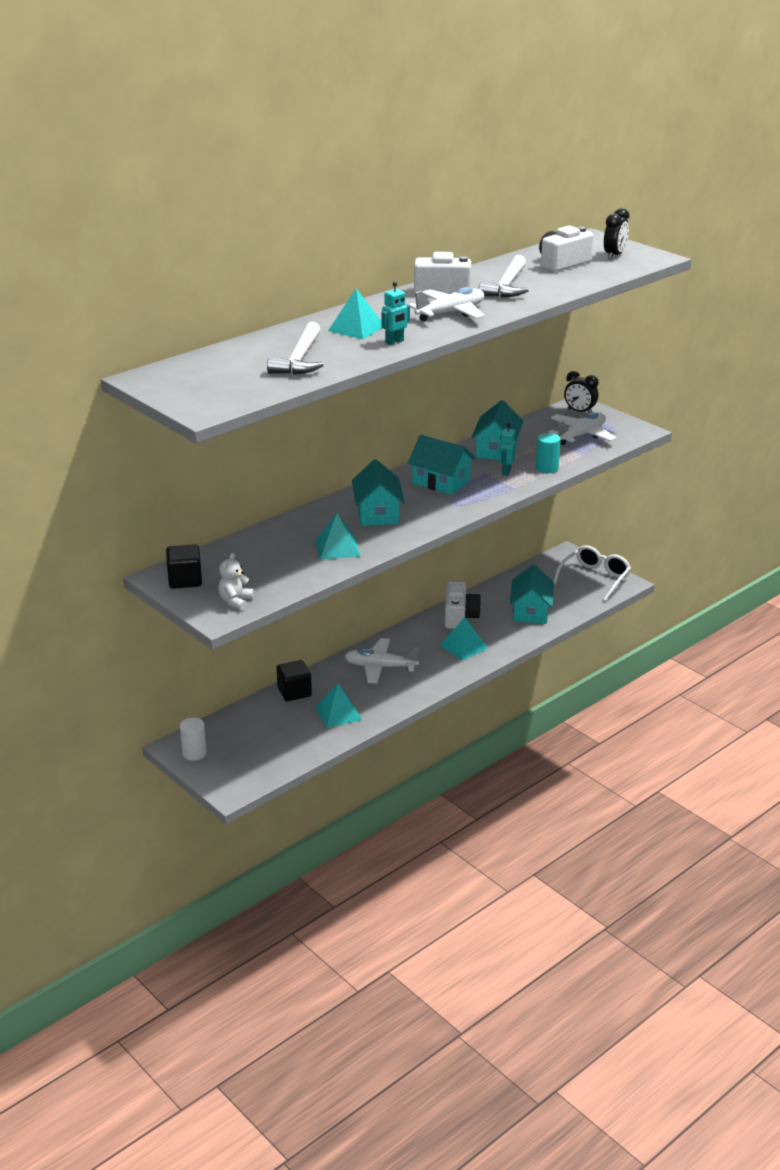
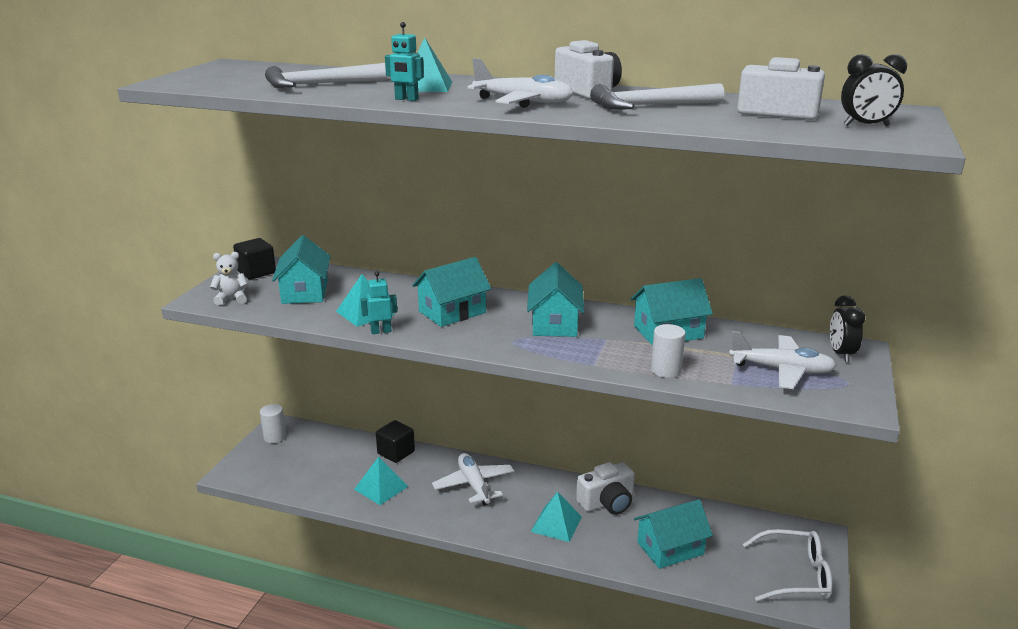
camera: 60 degrees right, 5 degrees down
(262, 565) = (305, 292): none -> turquoise house
(506, 472) = (623, 350): turquoise robot -> turquoise robot (381, 331)
(547, 468) = (666, 370): turquoise cylinder -> white cylinder

